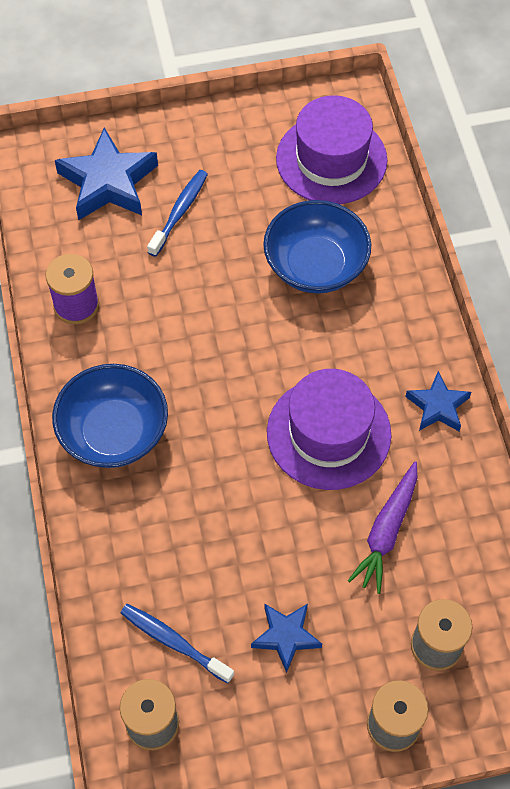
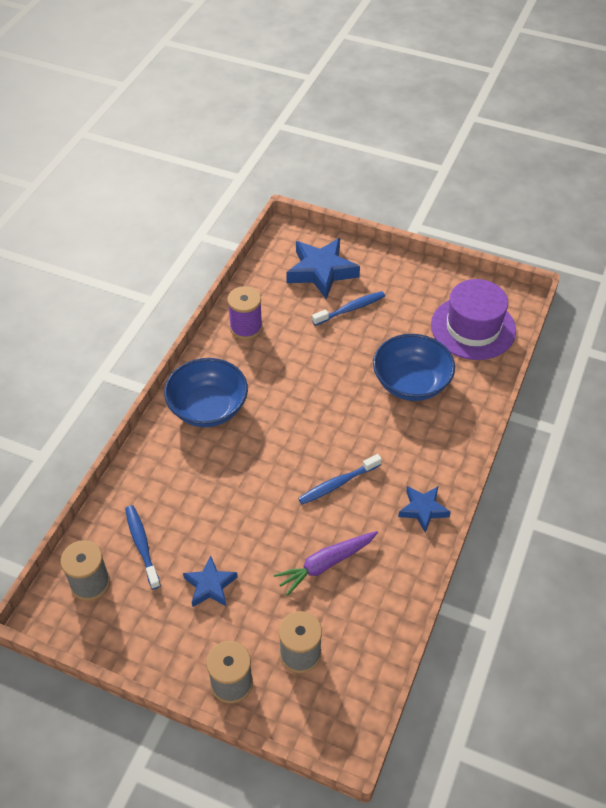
camera: 35 degrees right, 10 degrees down
(328, 433) = (337, 484): purple hat -> blue toothbrush

